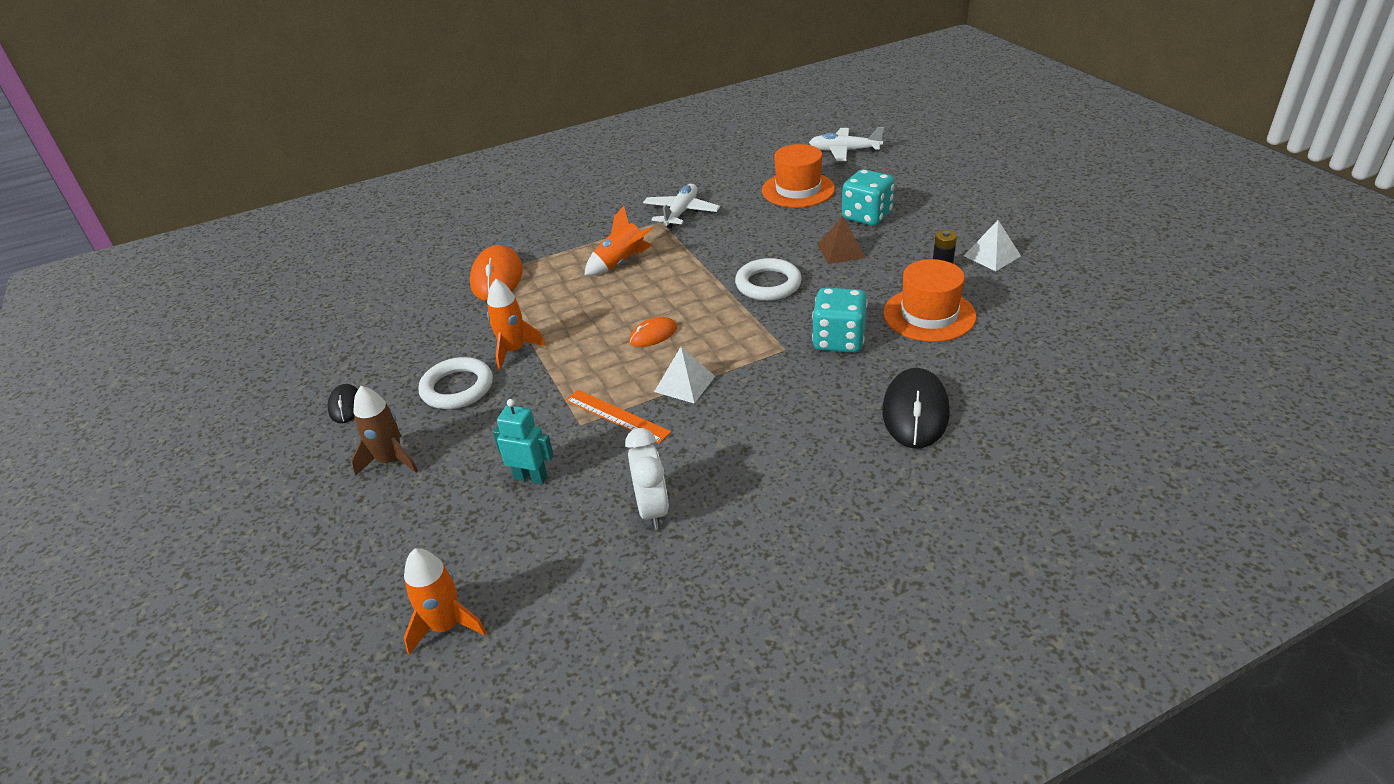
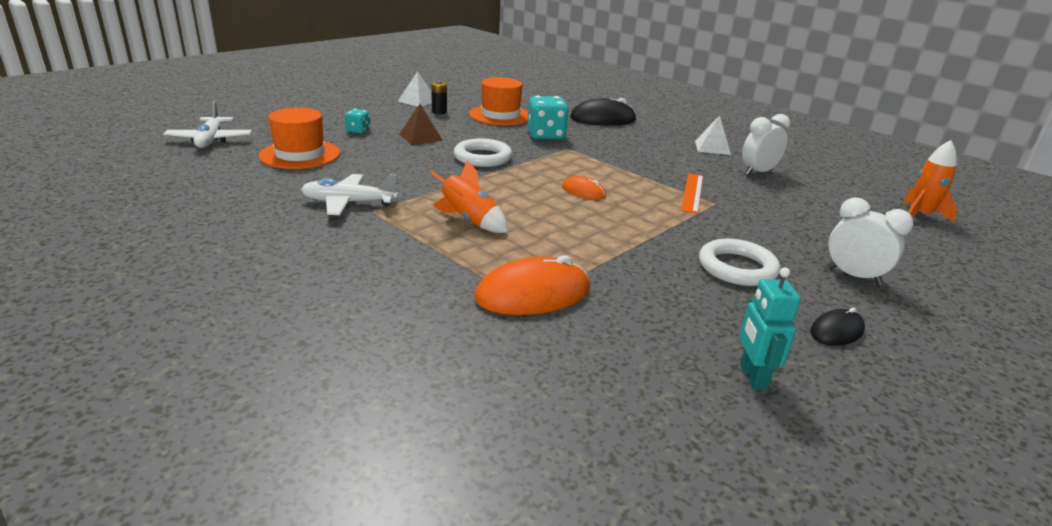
camera: 115 degrees left, 10 degrees down
(391, 460) = (854, 276): brown rocket -> white clock
(513, 351) = (658, 250): orange rocket -> none
(531, 477) = (786, 212): turquoise robot -> turquoise robot (752, 377)
(684, 383) = (634, 175): white pyramid -> white pyramid (712, 147)
(866, 216) = (358, 130): turquoise dice -> turquoise dice, size x0.53

